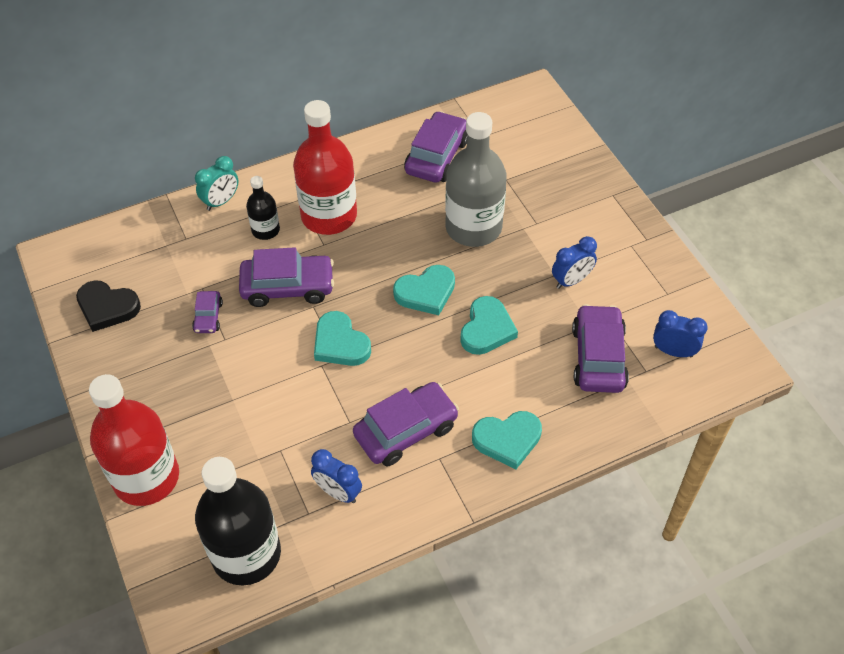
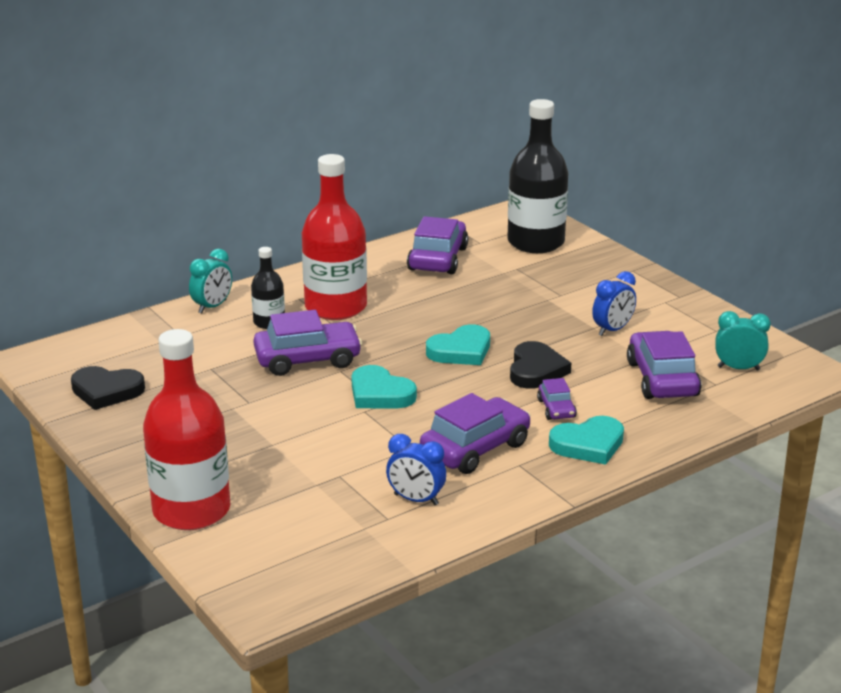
camera: 10 degrees left, 25 degrees down
(208, 317) = (225, 388): purple car -> purple car (556, 409)
(246, 554) = (327, 555): black bottle -> black bottle (536, 242)
(473, 227) = (495, 303): grey bottle -> none
(487, 329) = (536, 370): turquoise heart -> black heart
(673, 351) = (738, 368): blue clock -> turquoise clock

